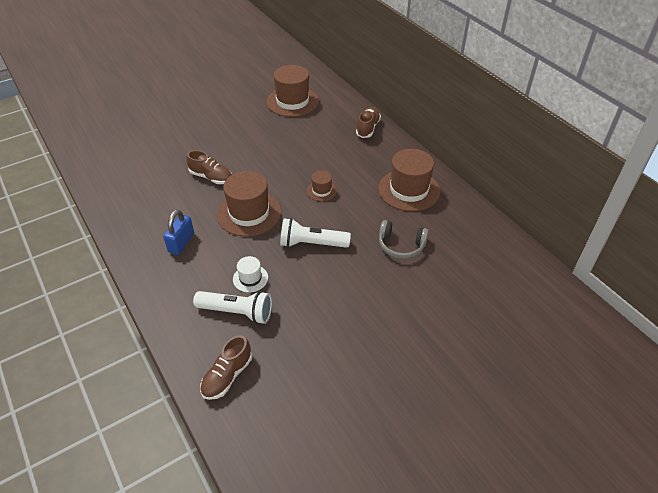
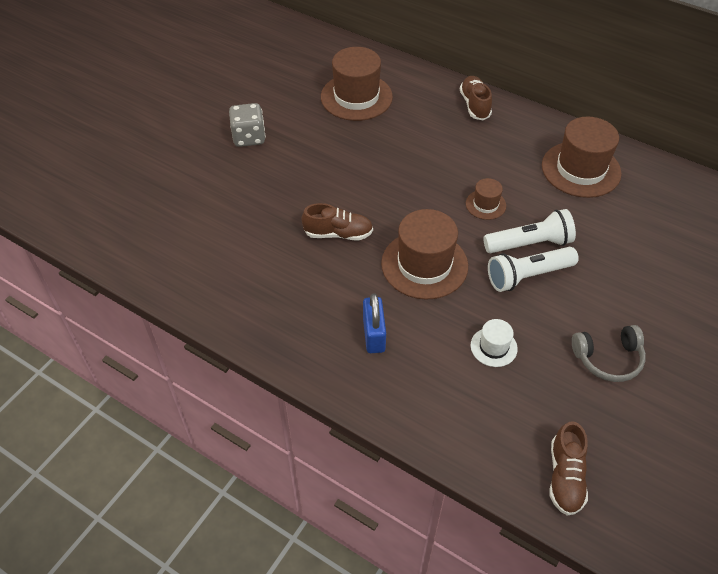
camera: 25 degrees left, 5 degrees up
(205, 106) = (249, 137): none -> grey dice
(237, 312) = (513, 395): white flashlight -> white flashlight (530, 243)
(401, 245) = (624, 241): grey headphones -> grey headphones (608, 359)

